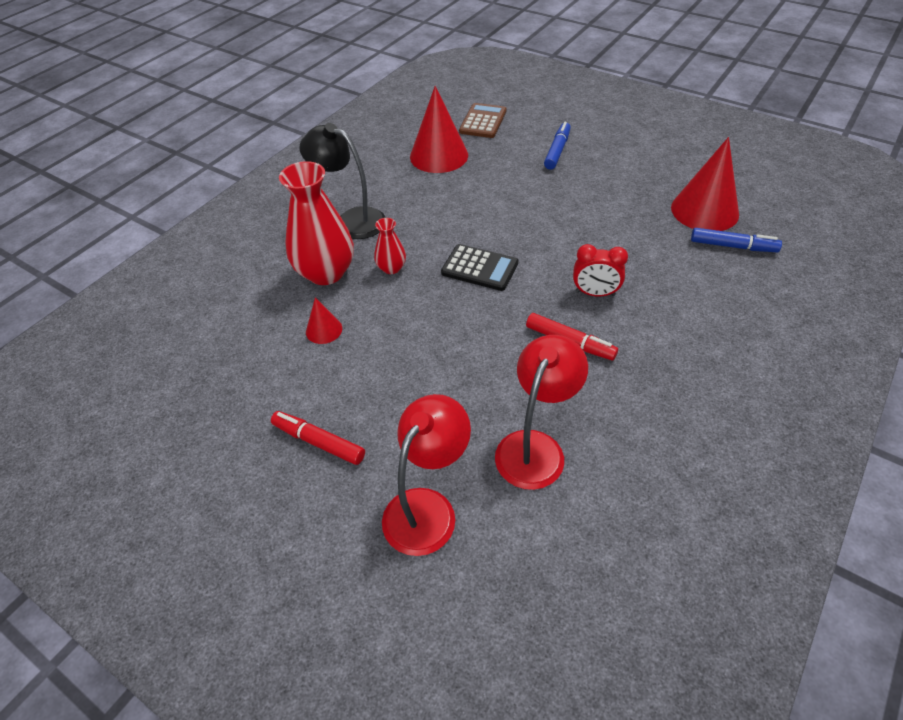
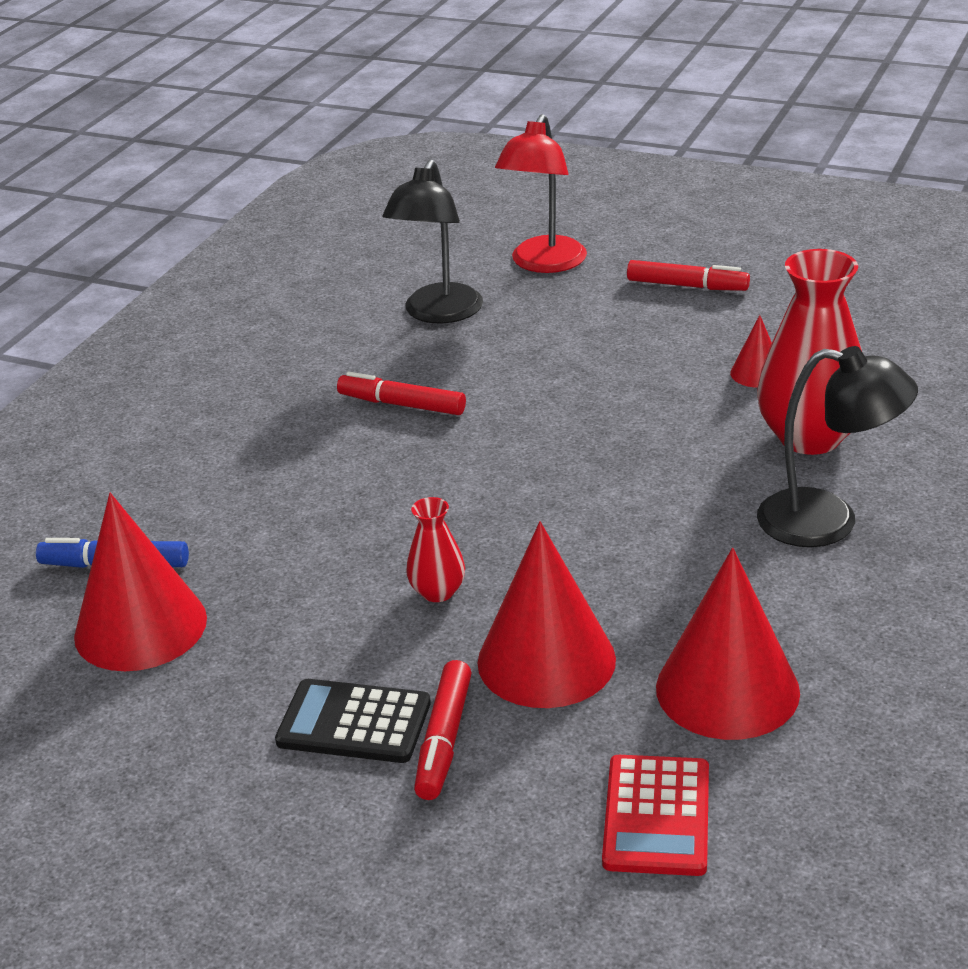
camera: 170 degrees right, 15 degrees down
(391, 268) = (704, 457): red vase -> red vase (437, 592)
(479, 268) = (556, 476): black calculator -> black calculator (354, 723)
(483, 121) = (657, 816): brown calculator -> red calculator
(509, 174) = (546, 660): none -> red cone
(535, 447) = (438, 313): red lamp -> black lamp
(557, 151) = (444, 740): blue marker -> red marker
(595, 293) = (364, 465): red clock -> none

